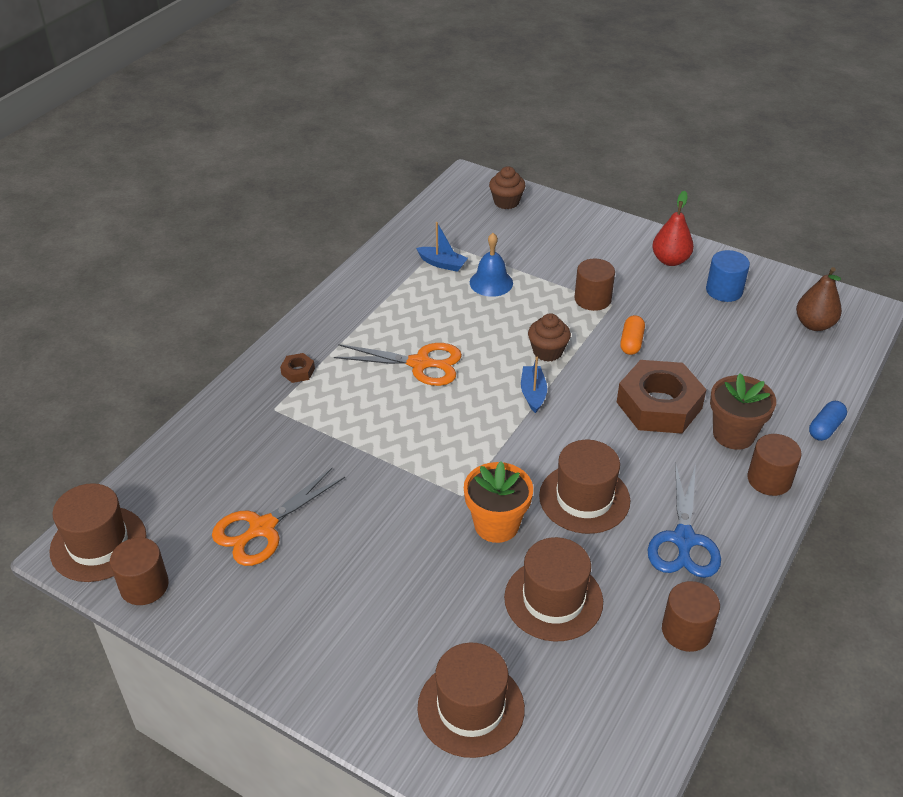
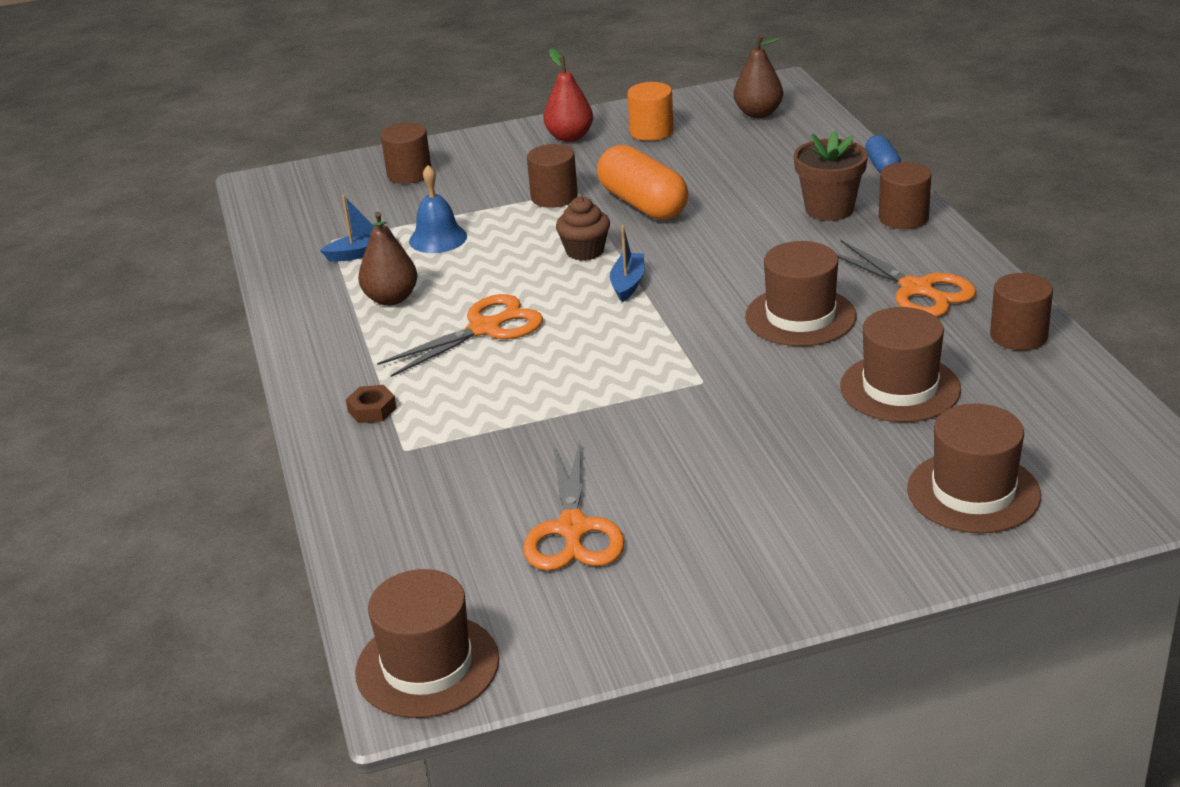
camera: 45 degrees left, 10 degrees down
(144, 586) = (543, 652): brown cylinder -> brown cylinder (409, 174)
(410, 306) = (391, 299): none -> brown pear
(496, 525) = (768, 379): orange flower pot -> none
(506, 202) = (336, 179): brown cupcake -> none
(533, 393) = (628, 284): blue boat -> blue boat turned 60 degrees clockwise
(631, 342) = (643, 204): orange capsule -> orange capsule, size x1.96
(659, 405) = (742, 227): brown nut -> none
(683, 540) = (917, 289): blue scissors -> orange scissors
(724, 290) = (651, 131): blue cylinder -> orange cylinder

